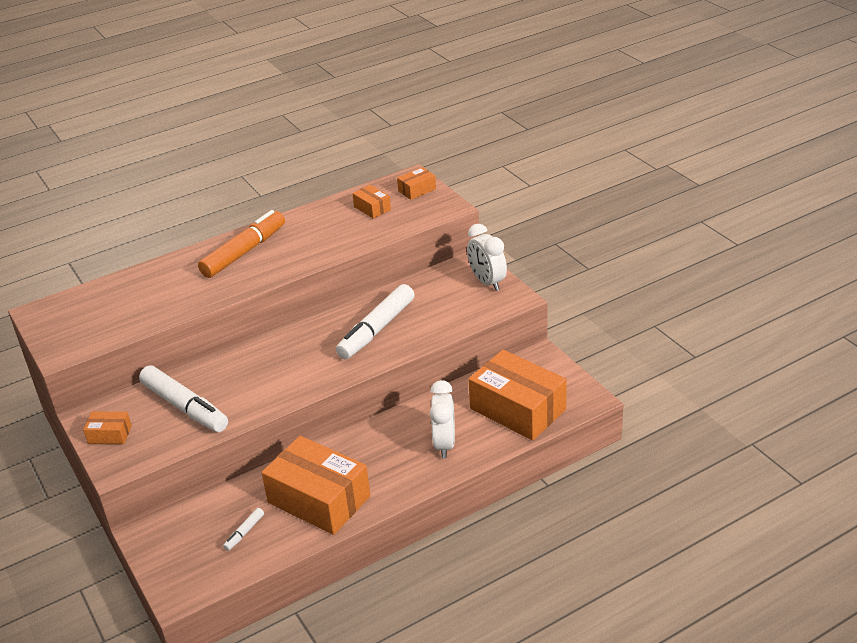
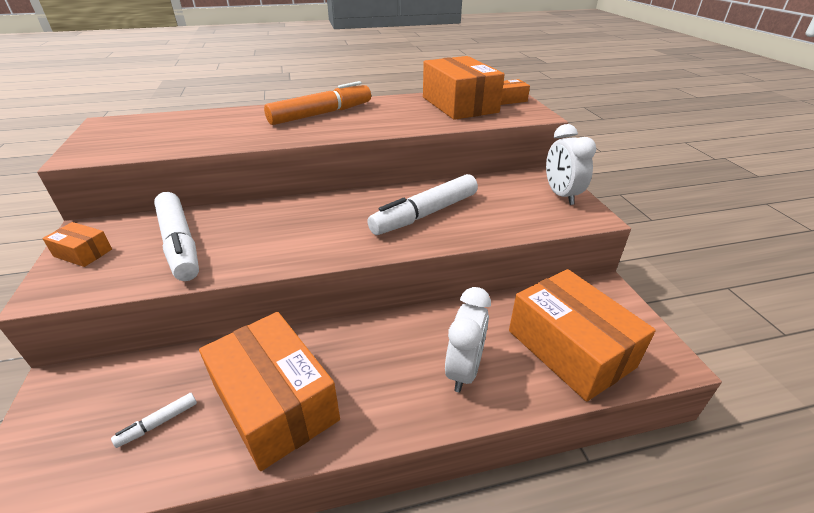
camera: 15 degrees right, 0 degrees up
(372, 208) = (459, 105): orange box -> orange box, size x2.22

